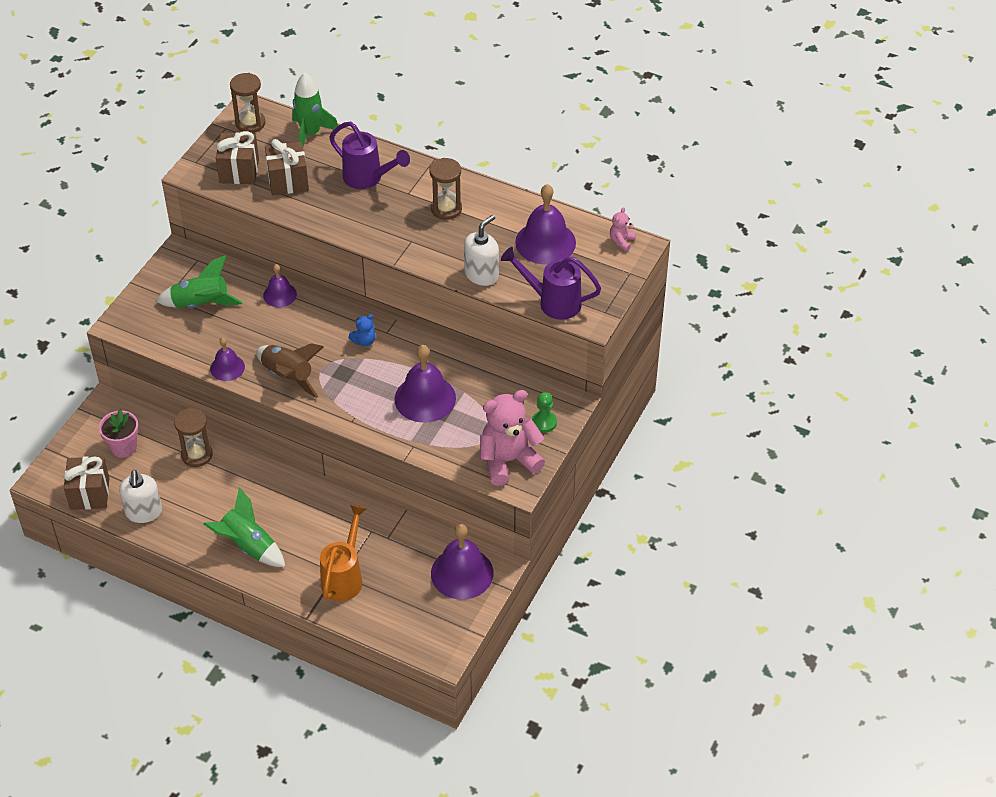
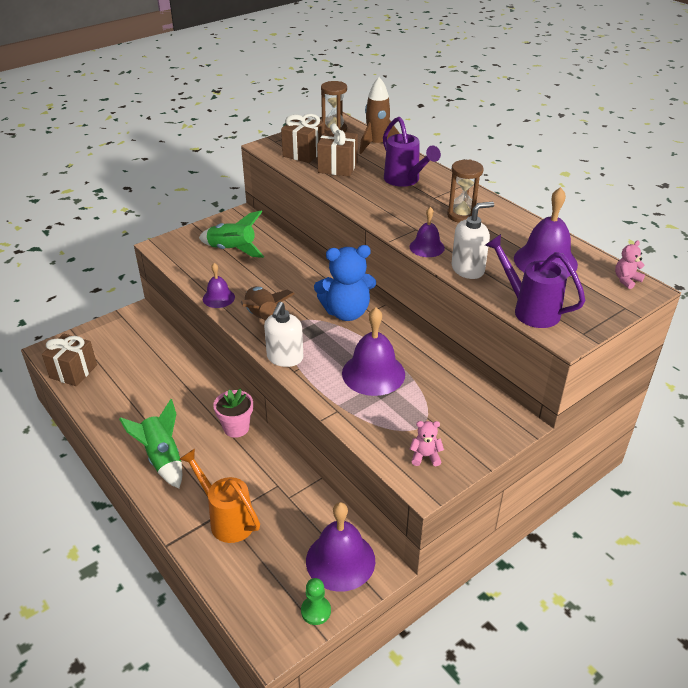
camera: 25 degrees right, 10 degrees down
(123, 447) = (125, 347): pink flower pot -> pink flower pot (236, 428)
(144, 512) = (101, 400): white soap dispenser -> white soap dispenser (285, 358)
(197, 455) = (175, 371): brown hourglass -> none
(280, 294) = (298, 260): purple bell -> purple bell (427, 247)
(310, 134) = (377, 145): green rocket -> brown rocket
(344, 576) = (226, 519): orange watering can -> orange watering can turned 90 degrees counterclockwise
(364, 341) = (346, 312): blue teddy bear -> blue teddy bear, size x2.24
(508, 460) = (425, 456): pink teddy bear -> pink teddy bear, size x0.45
(544, 422) = (481, 432): green pawn -> green pawn (316, 611)

